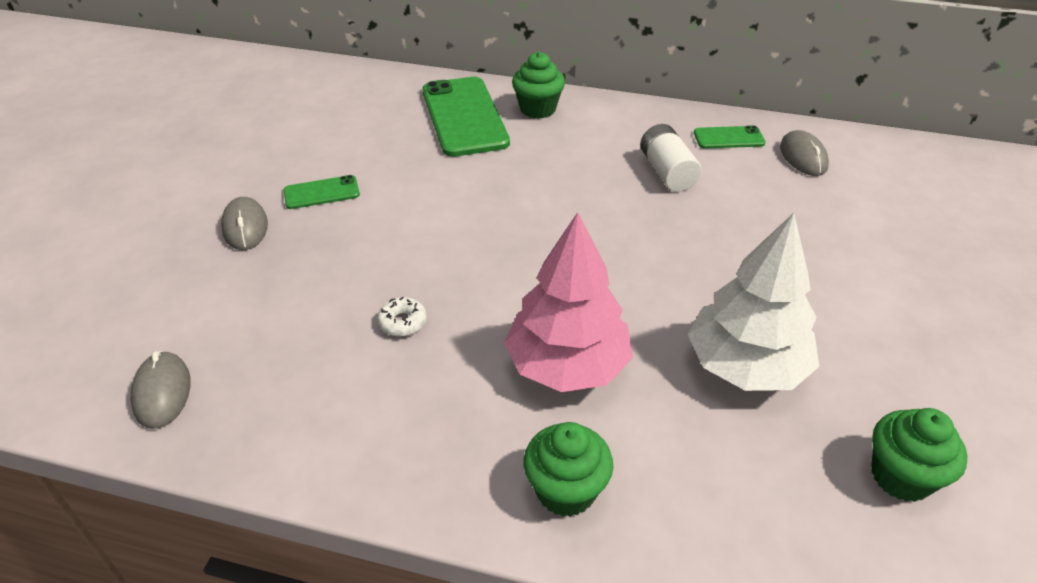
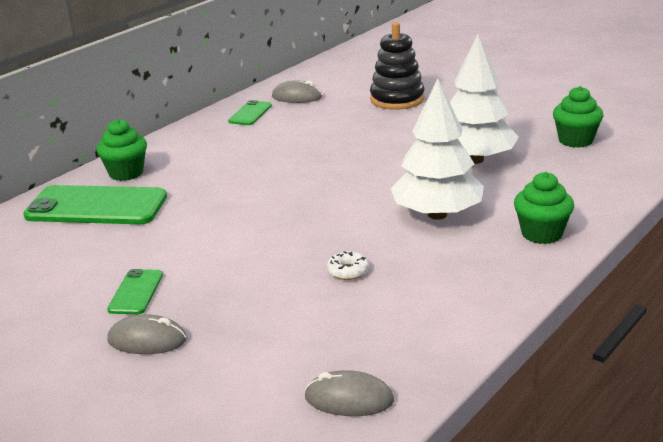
camera: 65 degrees left, 15 degrees down
(567, 365) = (437, 214): pink tree -> white tree
(667, 172) = (266, 142): white battery -> none
(873, 241) = (397, 99): none -> black stacking toy

